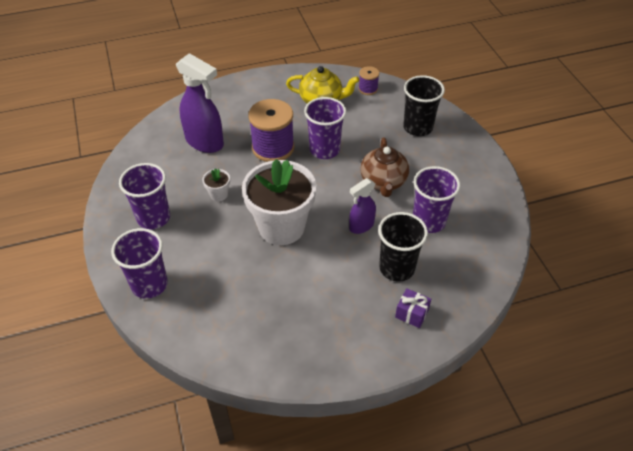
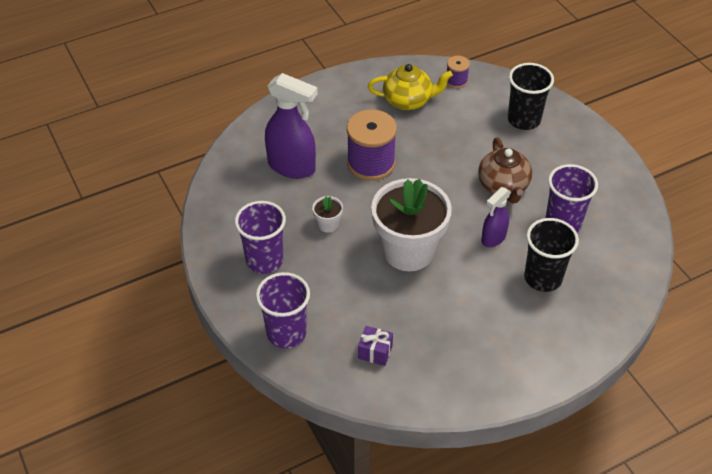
camera: 10 degrees left, 0 degrees up
(324, 150) = (429, 158): purple cup -> none
(411, 313) = (570, 322): purple gift -> purple gift (375, 352)

